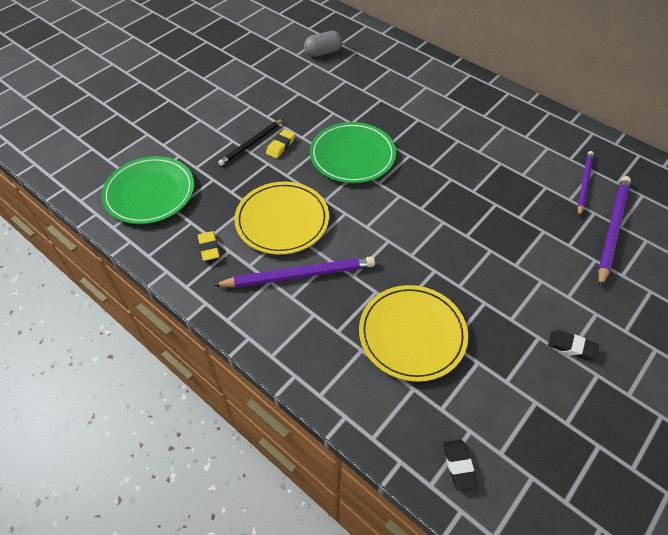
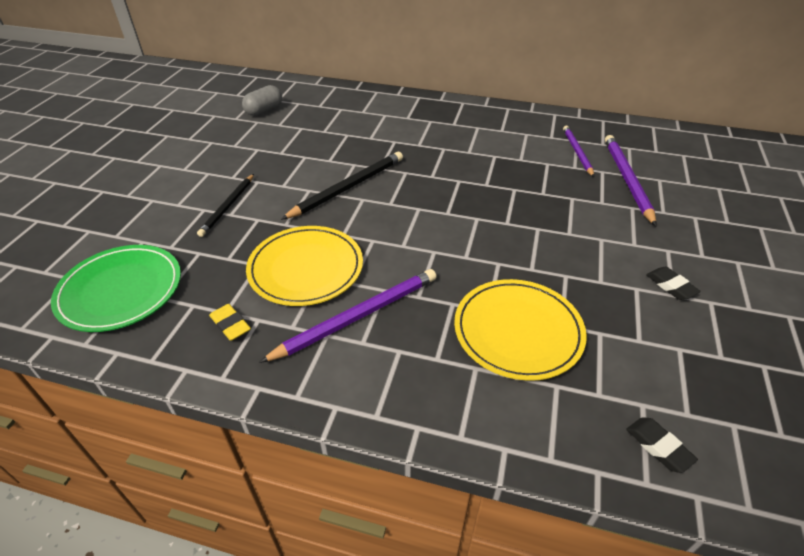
camera: 25 degrees left, 10 degrees down
(281, 146) = (264, 199): yellow eraser -> none
(352, 155) = (348, 187): green plate -> black pencil
(571, 347) = (670, 286): black eraser -> black eraser turned 60 degrees clockwise

